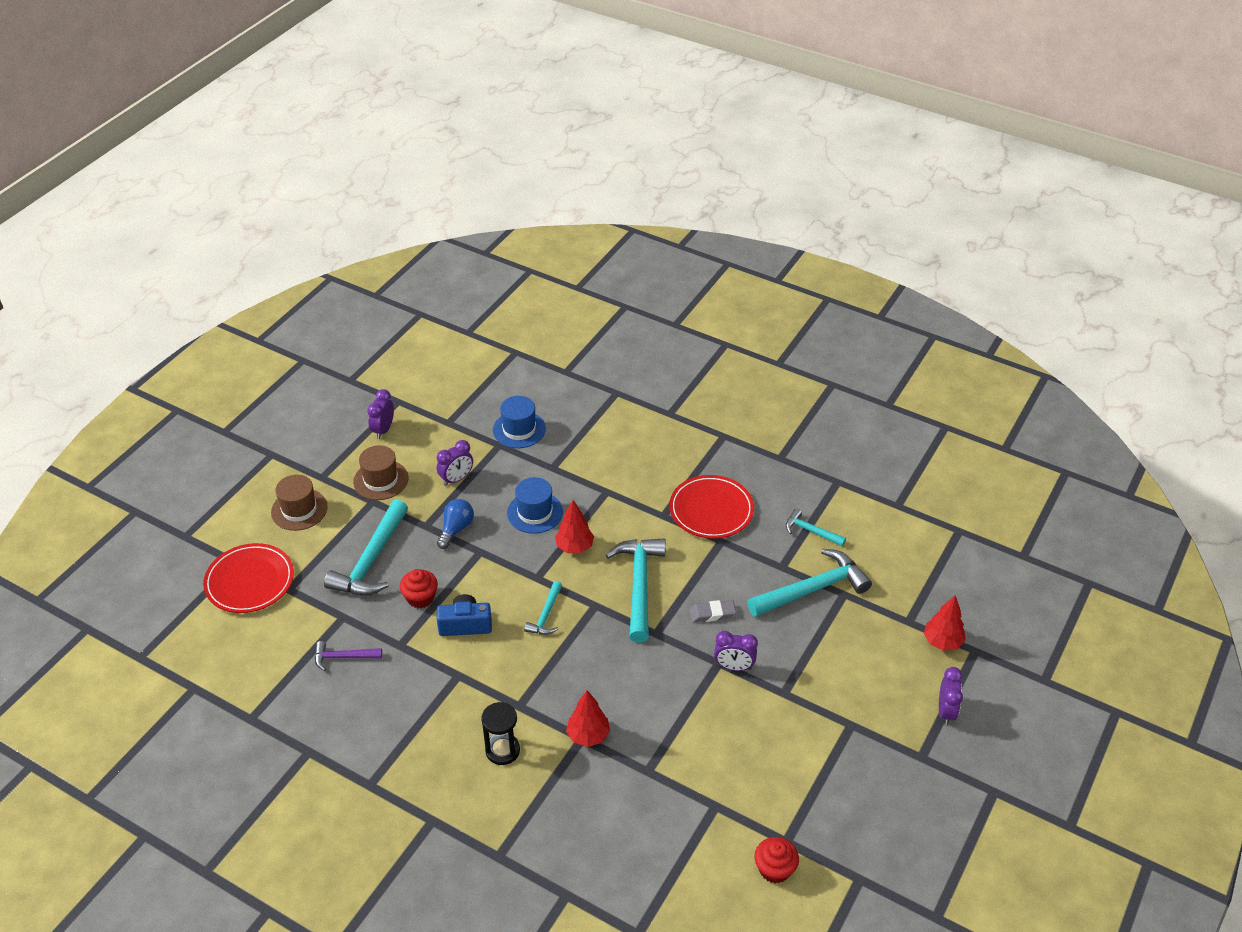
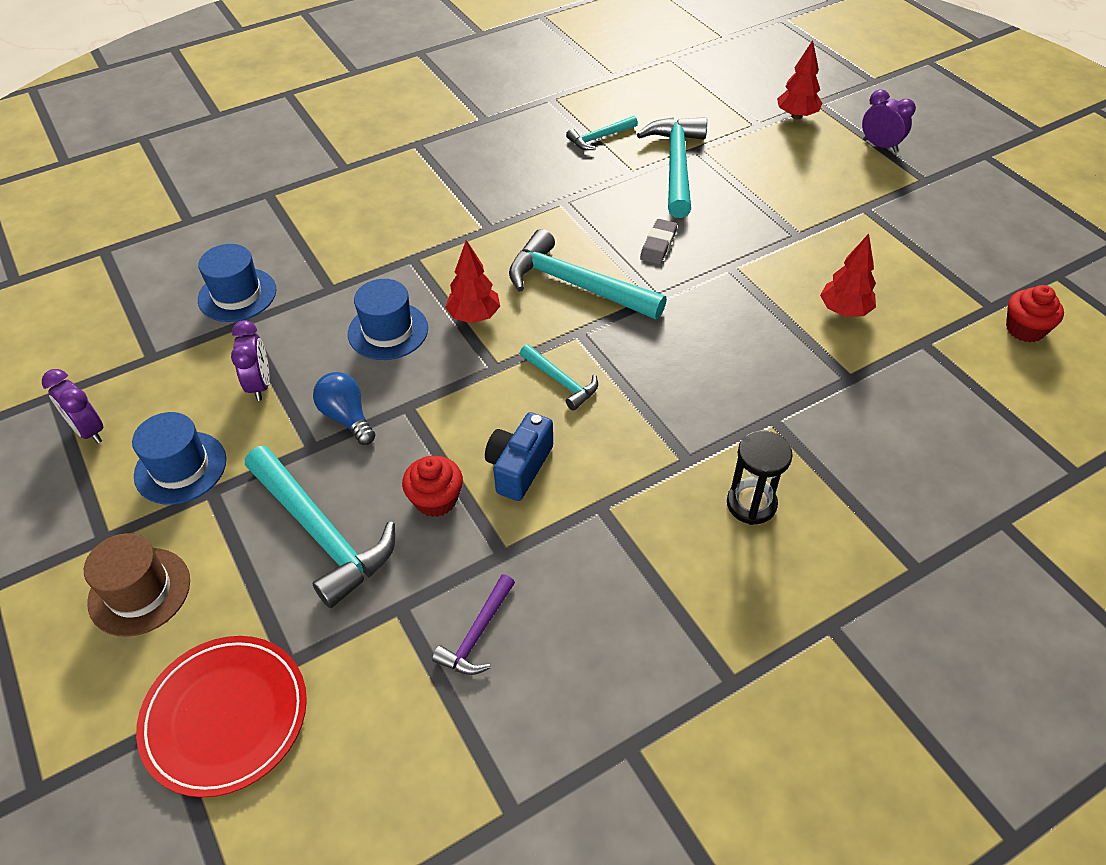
camera: 60 degrees left, 5 degrees up
(381, 480) = (180, 467): brown hat -> blue hat
(588, 736) = (772, 412): red tree -> red tree (844, 311)
(711, 510) = (512, 191): red plate -> none
(734, 667) = (742, 257): purple clock -> none

